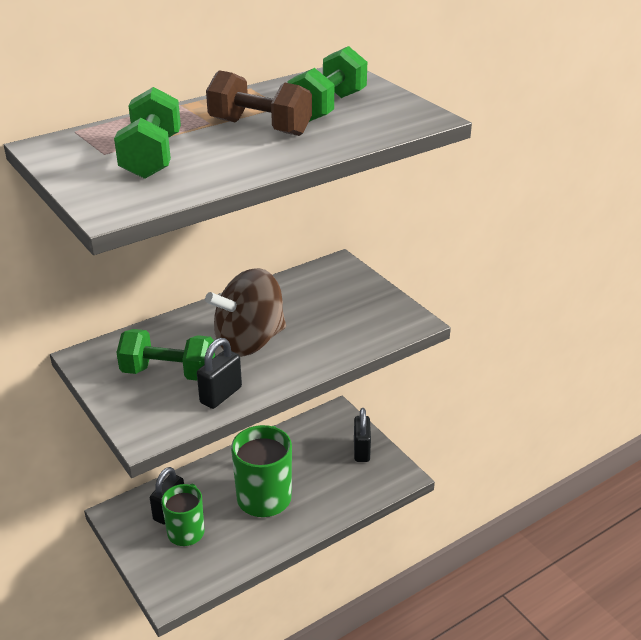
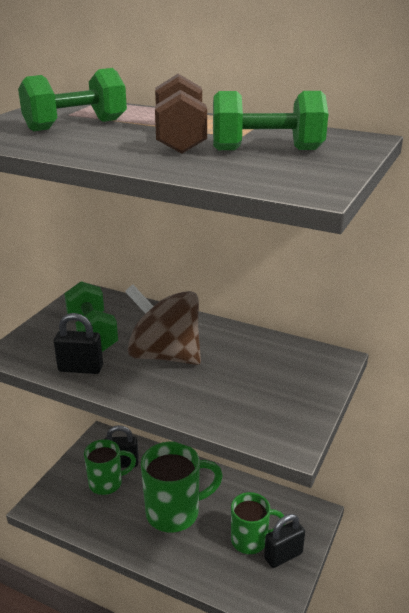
camera: 60 degrees right, 5 degrees down
(332, 462) = (251, 540): none -> green mug

